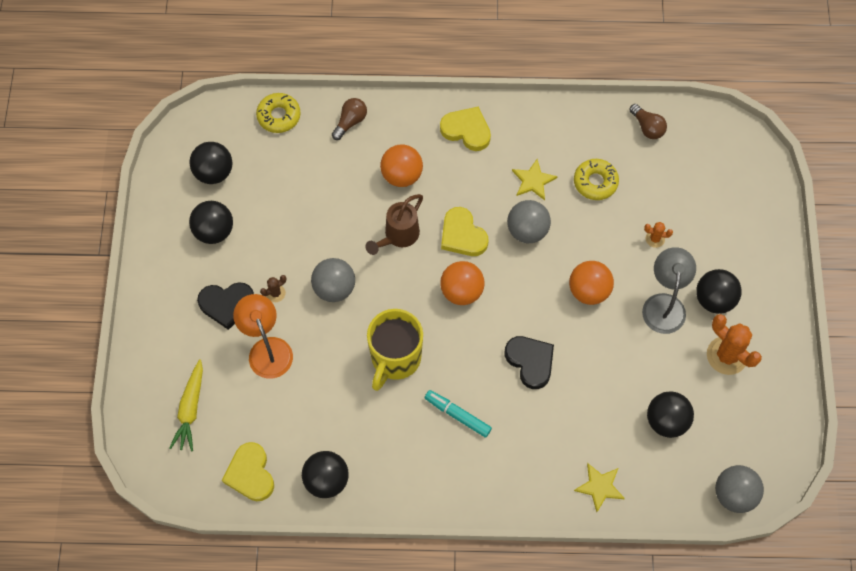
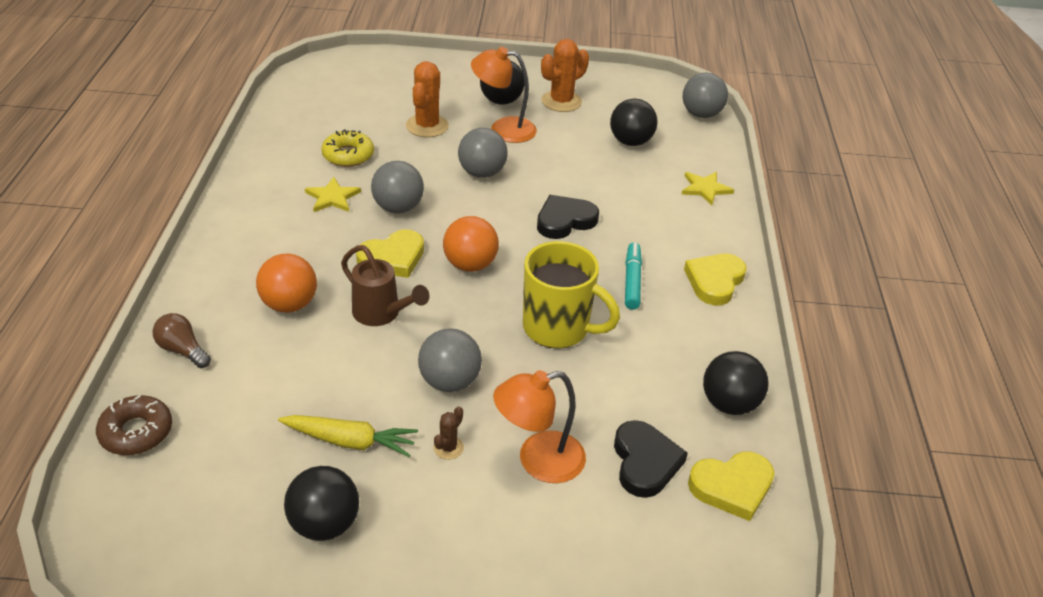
camera: 90 degrees left, 25 degrees down
(190, 409) = (637, 562): yellow carrot -> yellow carrot (350, 441)
(214, 172) = (211, 522): black ball -> none
(227, 304) = (460, 509): black heart -> black heart (645, 462)
(275, 293) = (448, 448): brown cactus -> brown cactus turned 60 degrees clockwise
(279, 116) = (136, 432): yellow donut -> brown donut
(457, 415) = (632, 281): turquoise marker -> turquoise marker turned 150 degrees clockwise
(466, 130) = (242, 242): yellow heart -> yellow heart (714, 281)
(588, 291) = (482, 173): orange ball -> grey ball
(647, 127) = (290, 116): brown light bulb -> none
(655, 239) = (427, 126): orange cactus -> orange cactus, size x2.03
(664, 304) = (503, 129): grey lamp -> orange lamp

